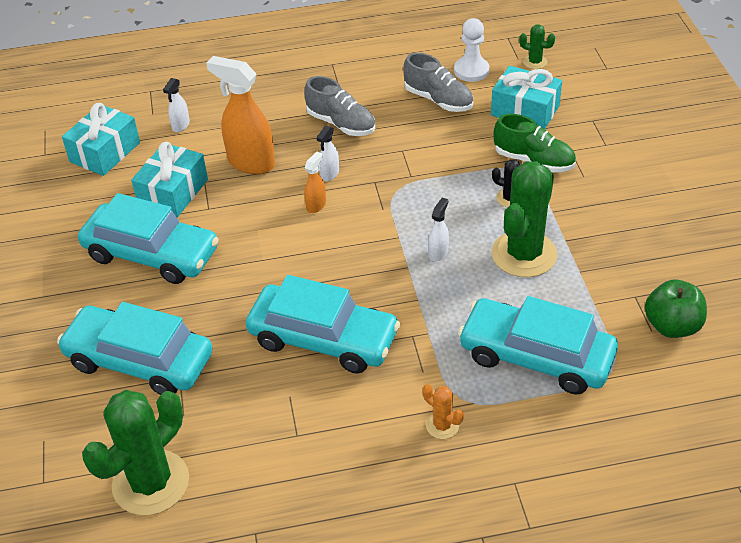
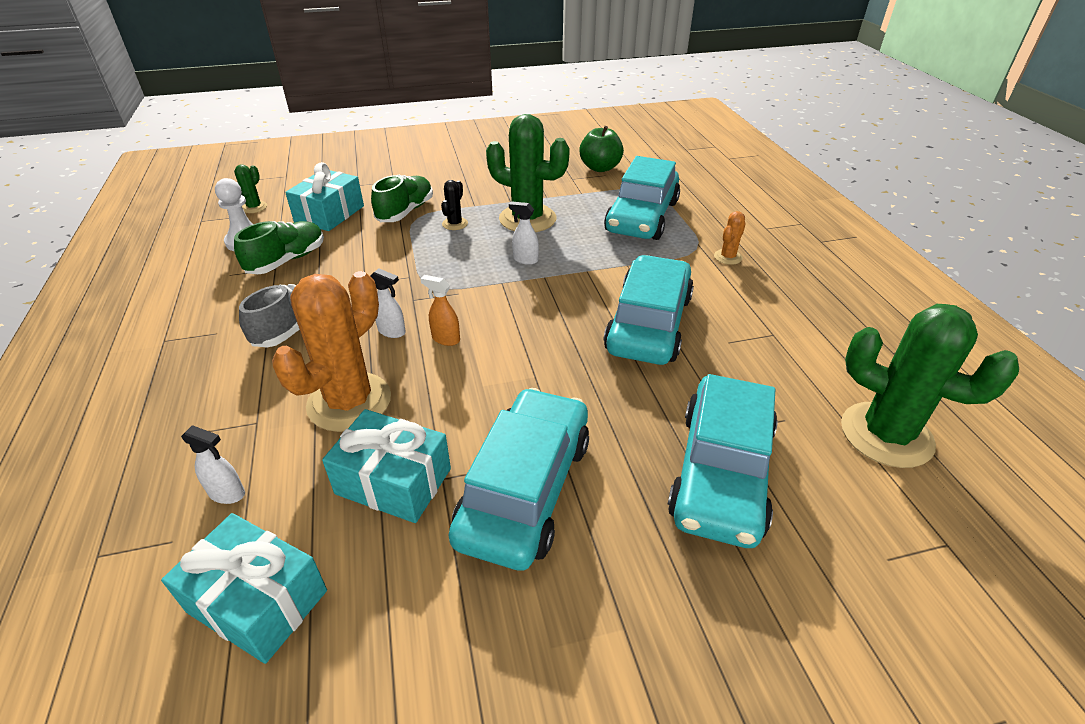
camera: 95 degrees left, 5 degrees down
(250, 163) = (349, 402): orange spray bottle -> orange cactus
(438, 100) = (287, 260): grey shoe -> green shoe

